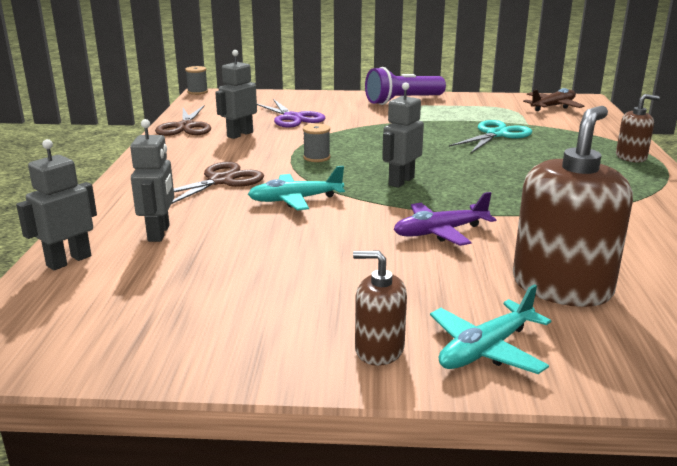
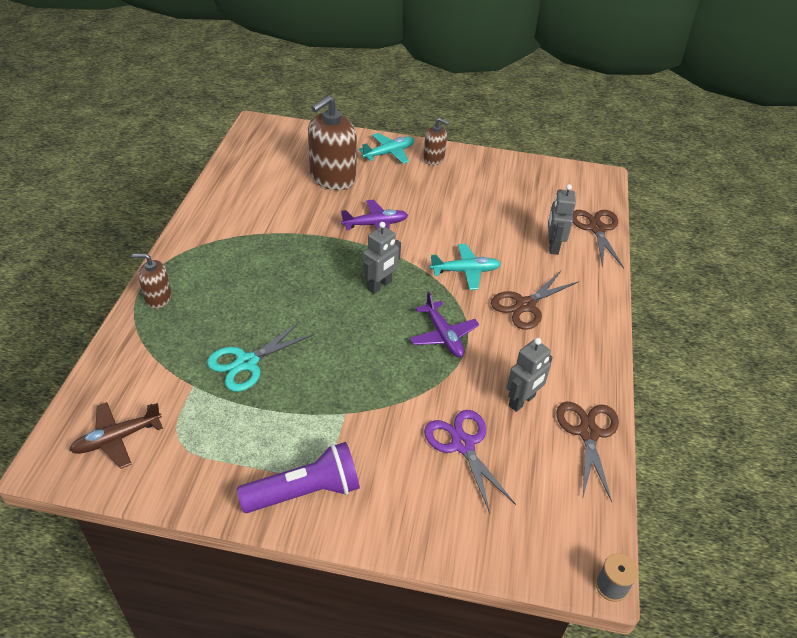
camera: 175 degrees left, 20 degrees up
(69, 261) = (597, 228): grey robot -> brown scissors
(316, 157) = (443, 336): grey spool -> purple plane

